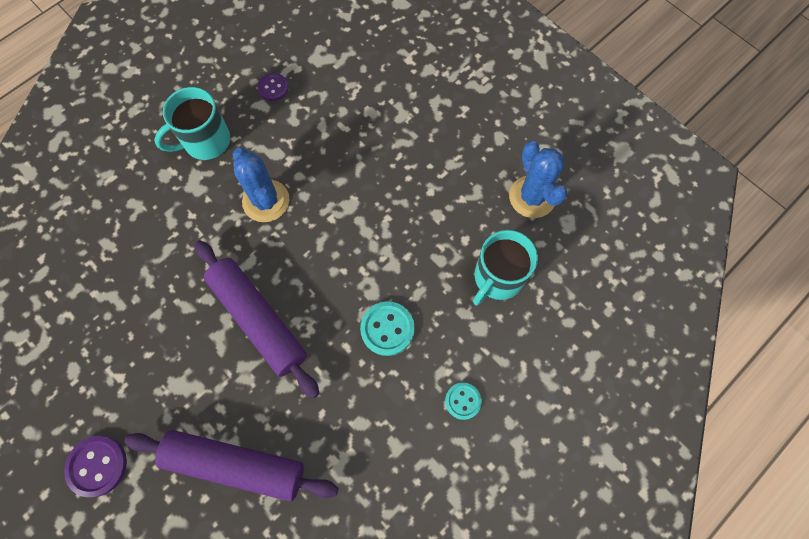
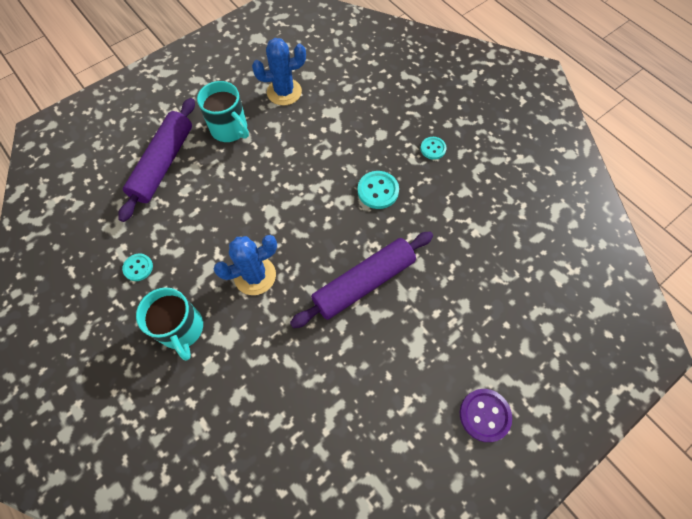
camera: 85 degrees left, 5 degrees down
(235, 464) = (480, 301): purple rolling pin -> purple rolling pin (163, 164)
(273, 88) = (138, 268): purple button -> turquoise button
(497, 278) = (344, 119): turquoise mug -> turquoise mug (230, 129)

